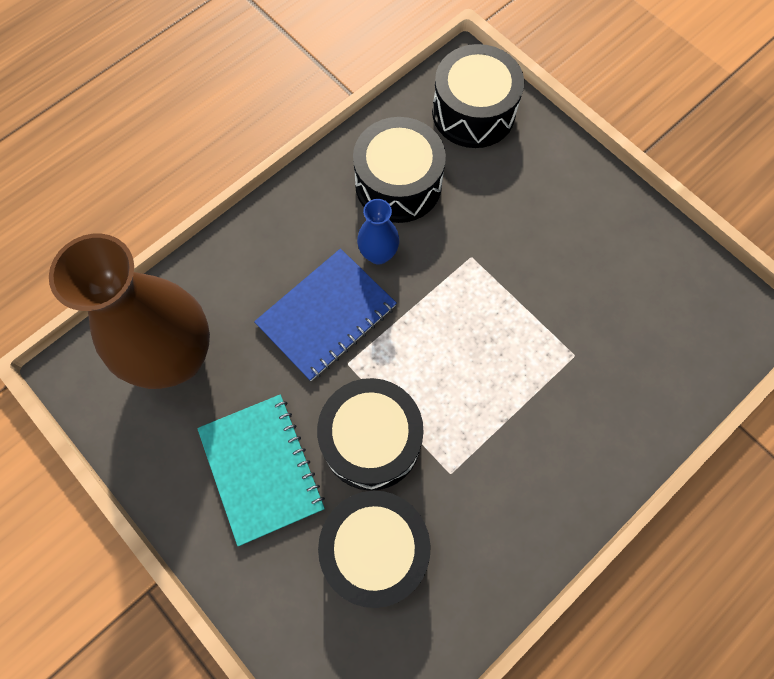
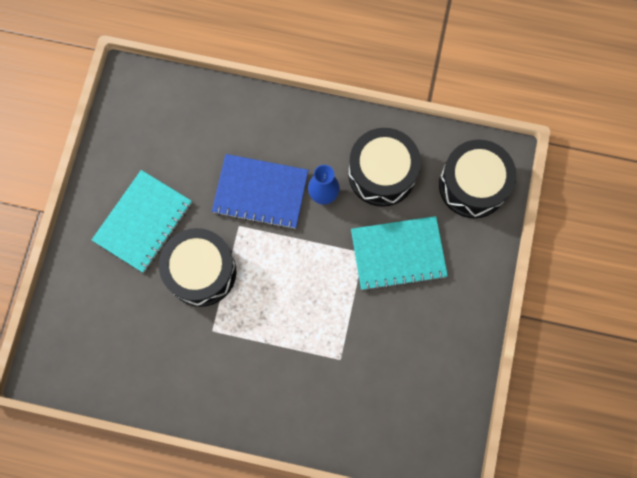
camera: 55 degrees right, 5 degrees up
(176, 357) = (175, 127): brown vase -> none
(375, 549) = (140, 317): black drum -> none
(496, 224) = (398, 254): none -> turquoise notebook

